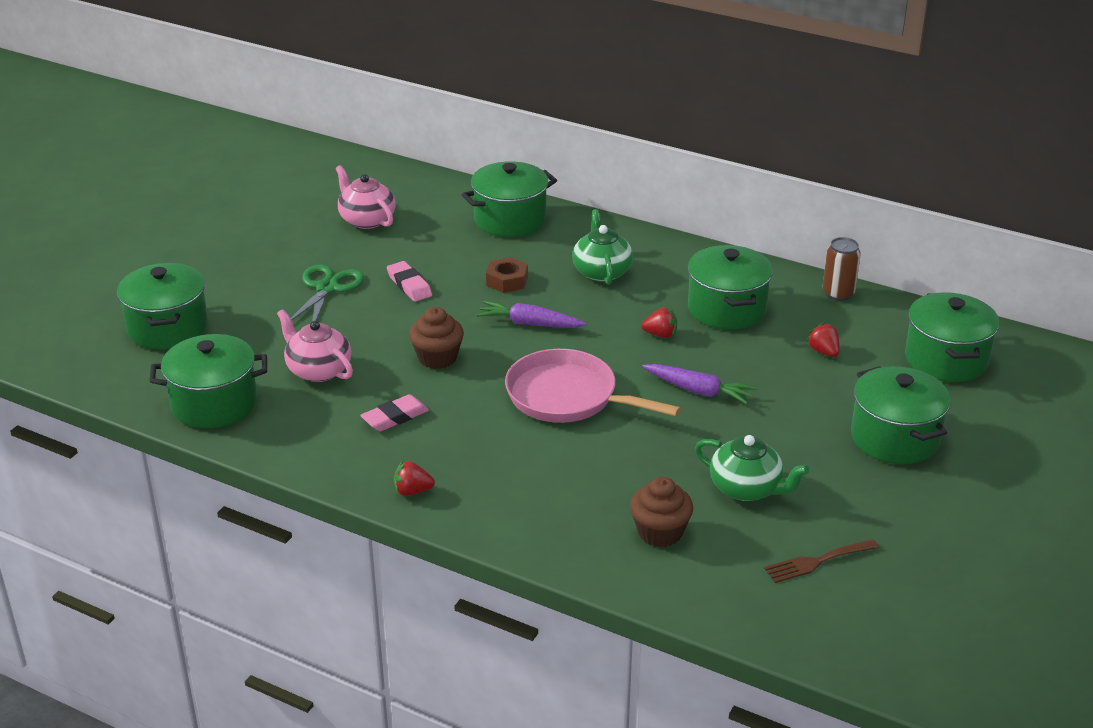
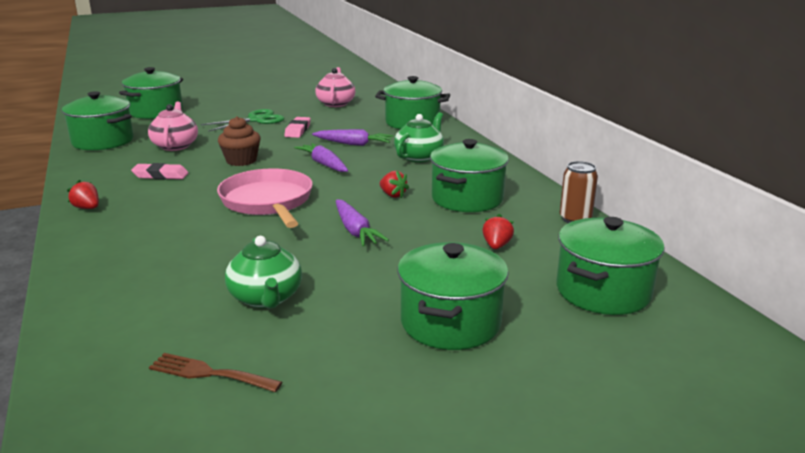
camera: 40 degrees right, 10 degrees down
(507, 281) = (353, 144): brown nut -> purple carrot
(660, 532) = (154, 293): brown cupcake -> none

